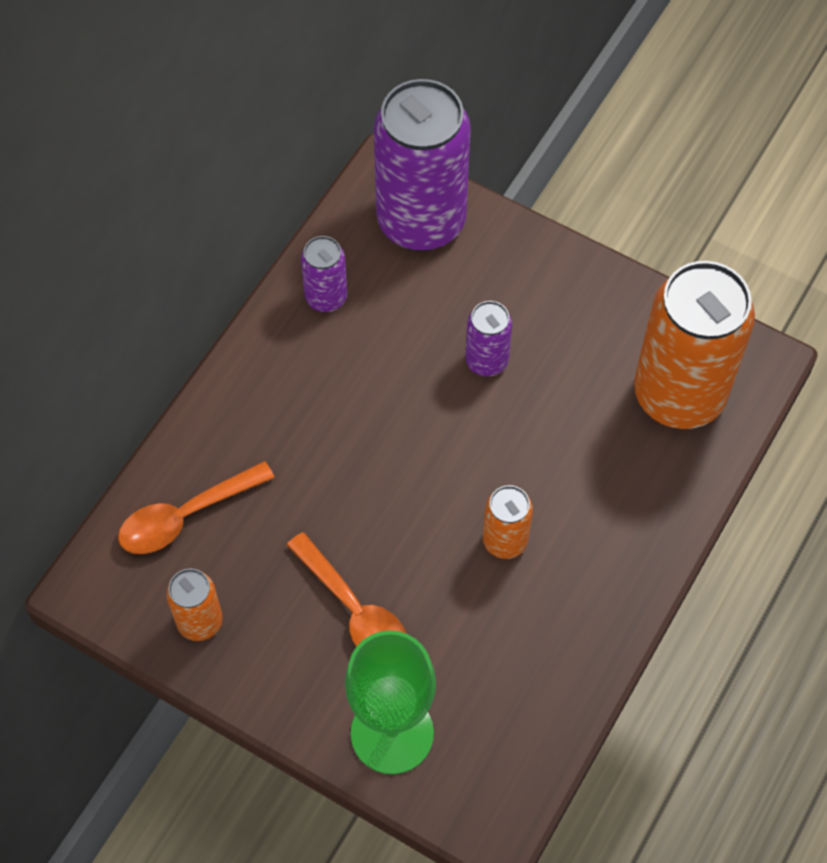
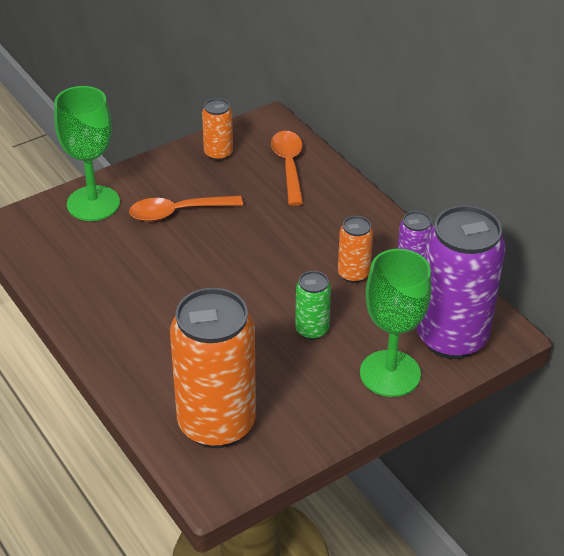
camera: 115 degrees right, 20 degrees down
(486, 361) = (312, 330): purple can -> green can
(505, 541) = (173, 290): orange can -> orange can (353, 274)
(509, 261) = (390, 373): none -> green goblet

